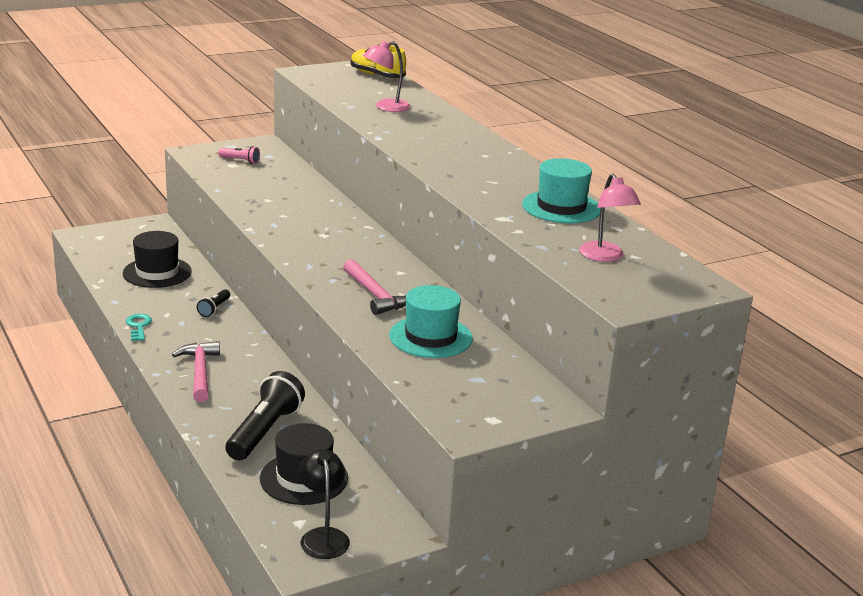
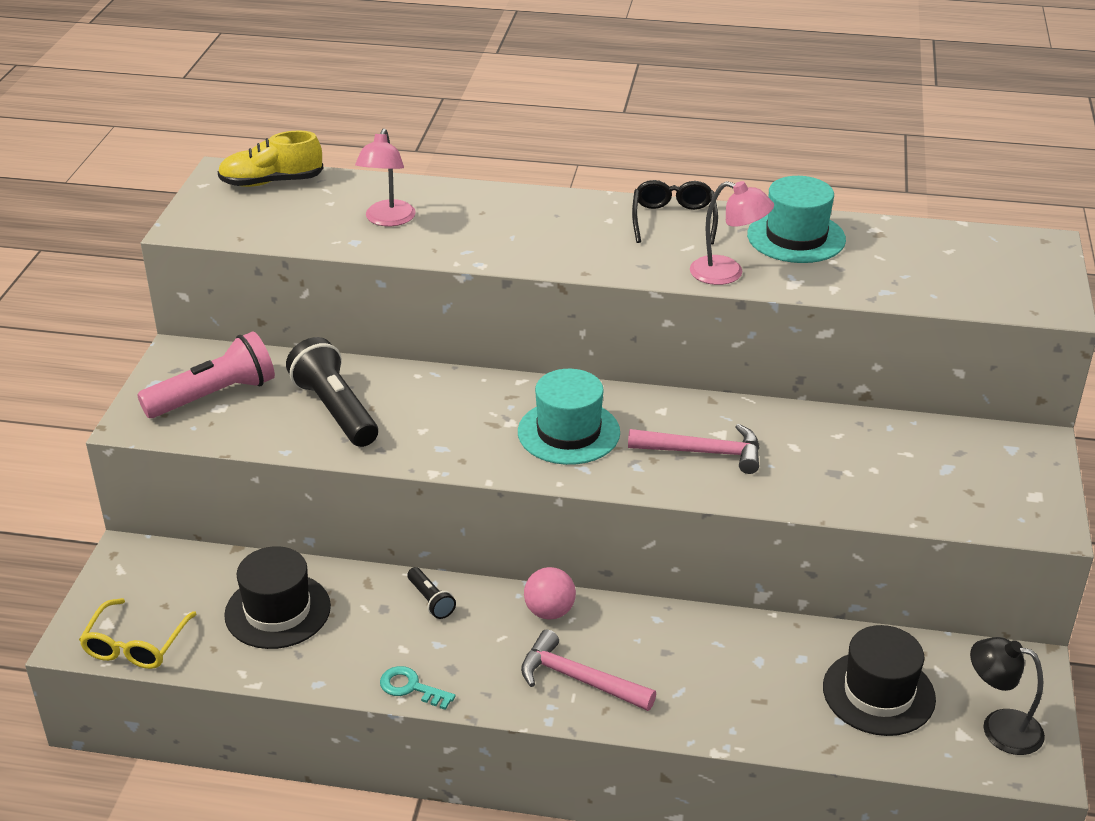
camera: 50 degrees left, 10 degrees up
(92, 248) = (136, 644): none -> yellow glasses
(240, 161) = (214, 395): pink flashlight -> pink flashlight, size x2.04
(247, 345) = (549, 611): none -> pink ball
(264, 431) = (758, 682): black flashlight -> black flashlight (335, 410)
(430, 337) = (833, 458): turquoise hat -> turquoise hat (568, 432)
(516, 171) = (673, 220): none -> black glasses
(605, 257) = (938, 267): pink lamp -> pink lamp (727, 273)

